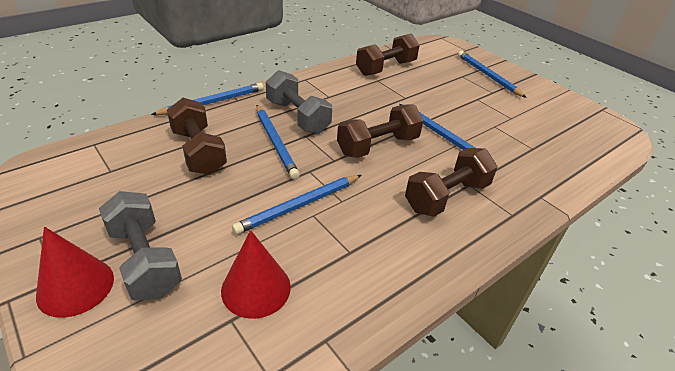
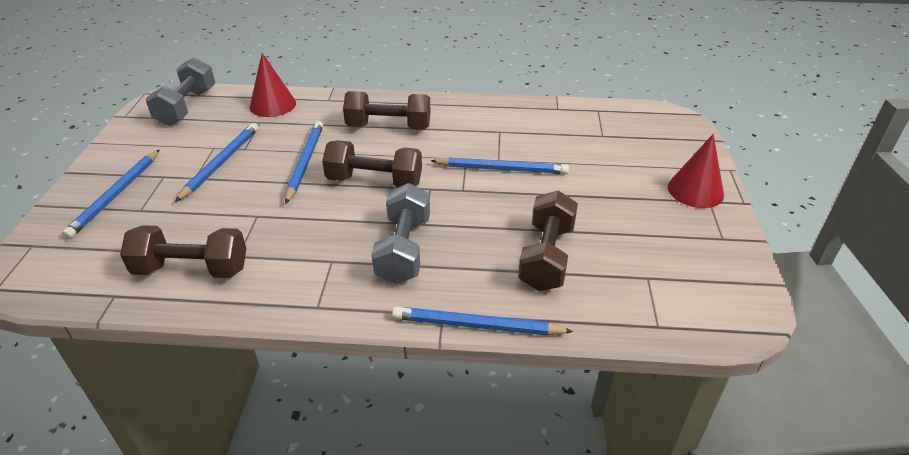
camera: 135 degrees left, 0 degrees up
(145, 260) = (642, 185): grey dumbbell -> grey dumbbell (187, 107)
(256, 288) = (577, 141): red cone -> red cone (273, 105)
(275, 142) = (462, 230): blue pencil -> blue pencil (221, 163)

